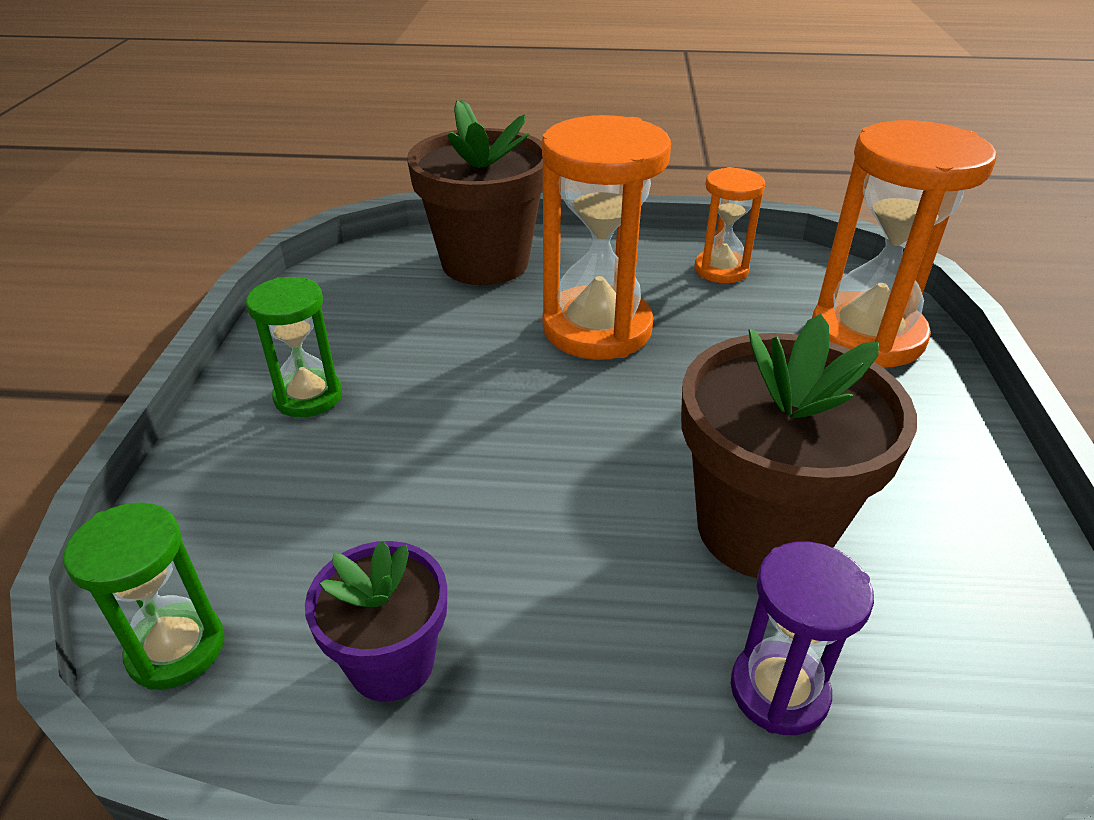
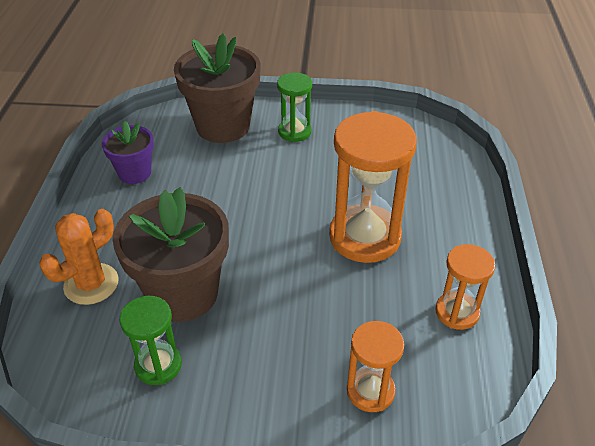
camera: 90 degrees right, 5 degrees up
(176, 649) = (153, 123): green hourglass -> green hourglass (158, 365)
(485, 262) = (439, 185): brown flower pot -> brown flower pot (223, 126)
(779, 691) = (91, 284): purple hourglass -> orange cactus
(866, 336) = (370, 391): orange hourglass -> orange hourglass, size x0.55

